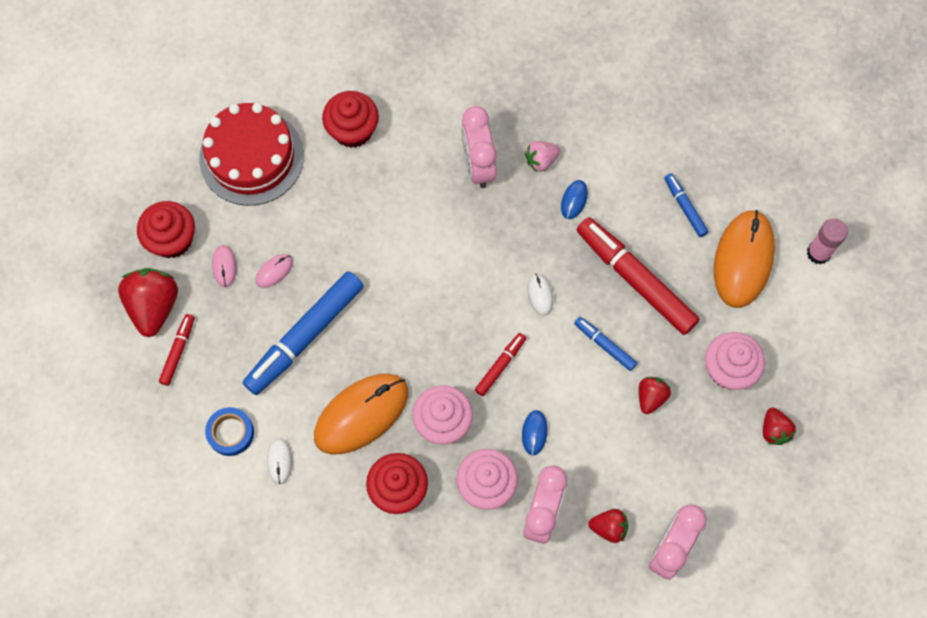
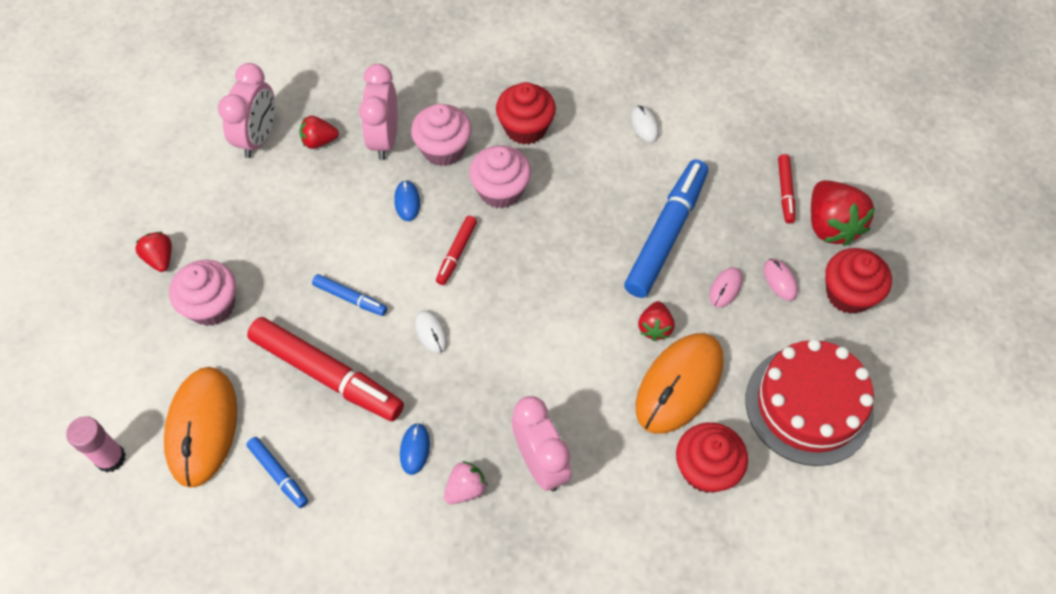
camera: 165 degrees right, 10 degrees down
(230, 433) = (700, 137): blue tape -> none
(361, 414) = (582, 179): orange mouse -> orange mouse (679, 384)
(651, 397) = (293, 260): red strawberry -> red strawberry (654, 327)

